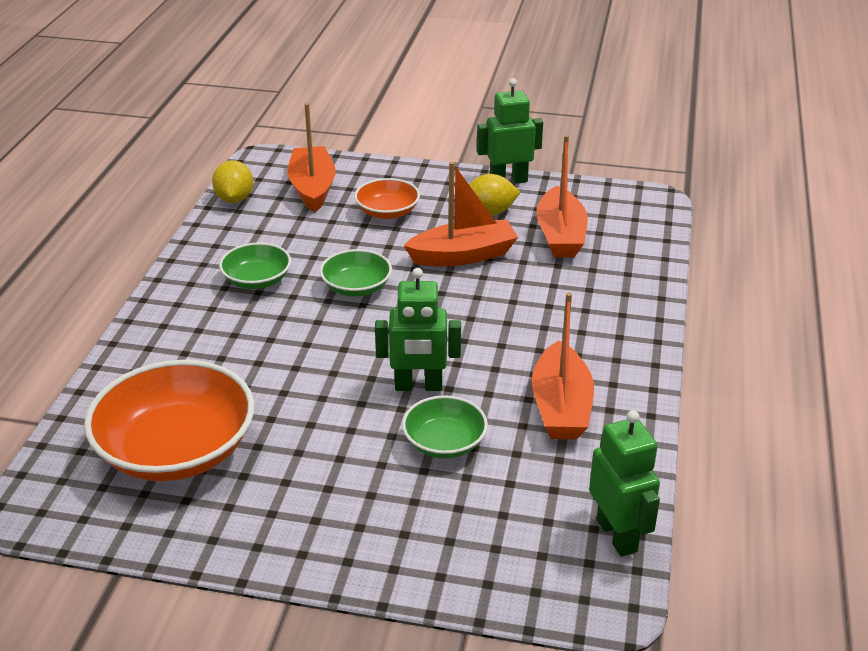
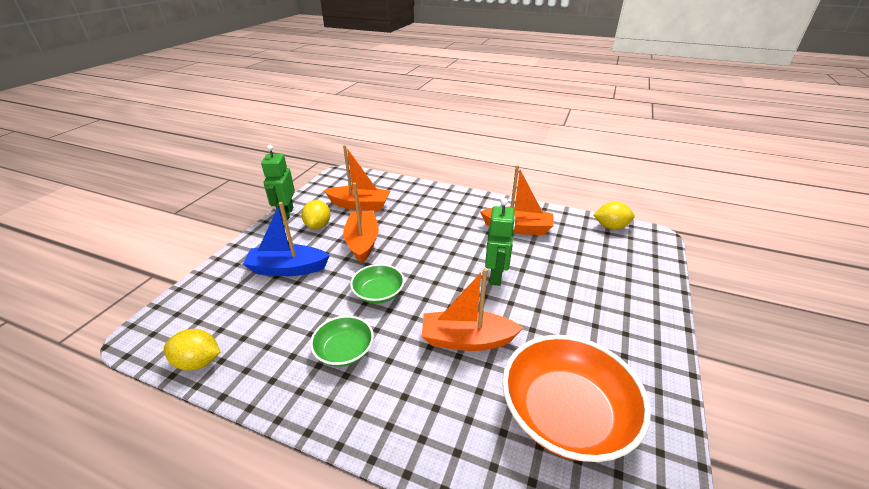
camera: 80 degrees left, 0 degrees up
(312, 188) = (221, 306): orange boat -> orange boat (467, 340)
(387, 212) = (288, 269): orange bowl -> blue boat
(444, 442) = (548, 271): green bowl -> none
(617, 535) = (610, 227): green robot -> yellow lemon

